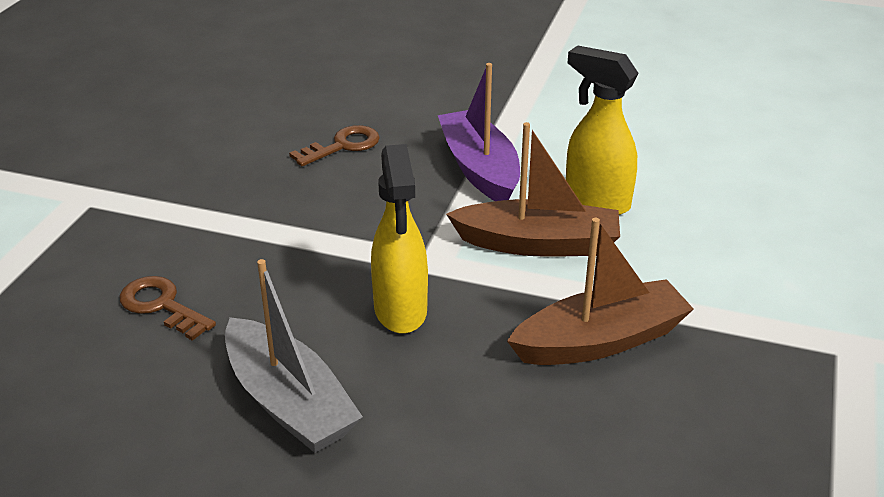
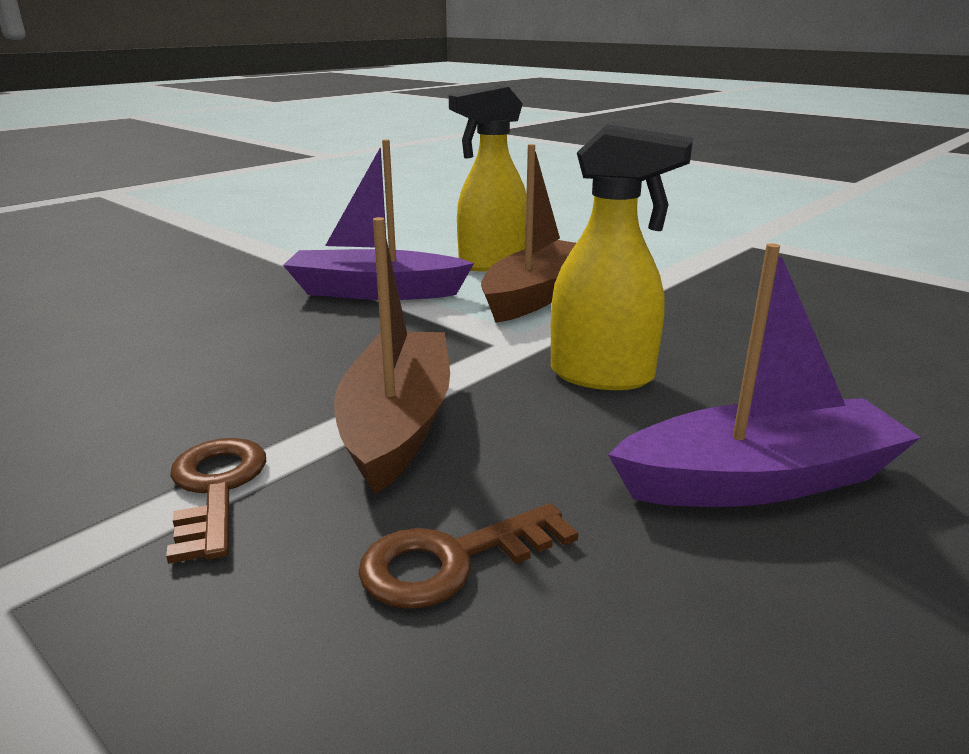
camera: 65 degrees left, 10 degrees down
(289, 402) = (759, 480): grey boat -> purple boat
(342, 146) = (216, 344): brown key -> brown key (216, 489)
(601, 341) = (705, 303): brown boat -> brown boat (398, 423)

